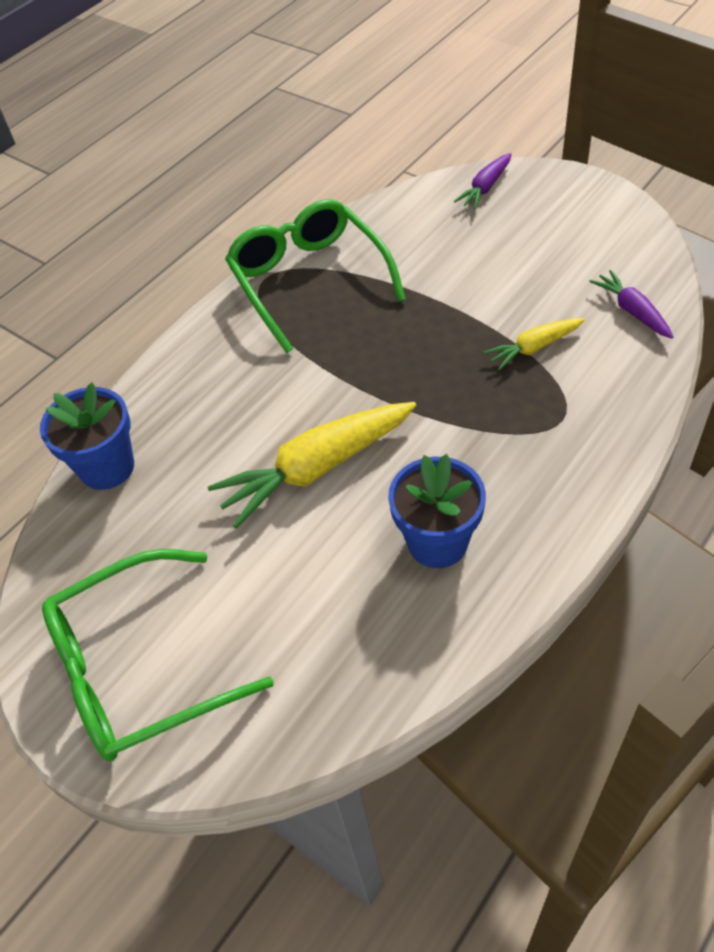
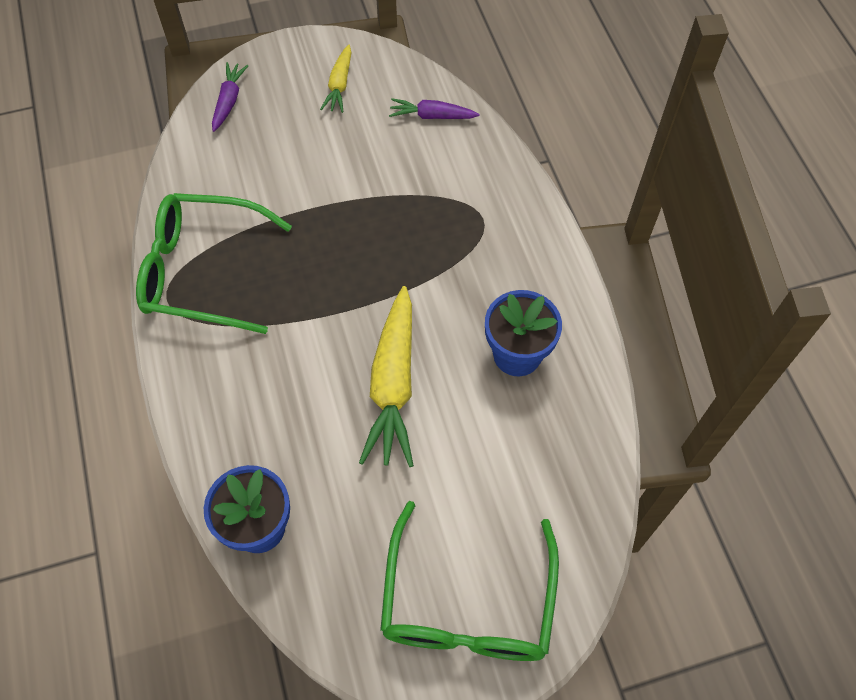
camera: 60 degrees left, 10 degrees up
(485, 188) = (229, 101): purple carrot -> purple carrot turned 150 degrees counterclockwise
(534, 348) = (410, 188): yellow carrot -> yellow carrot (339, 85)

